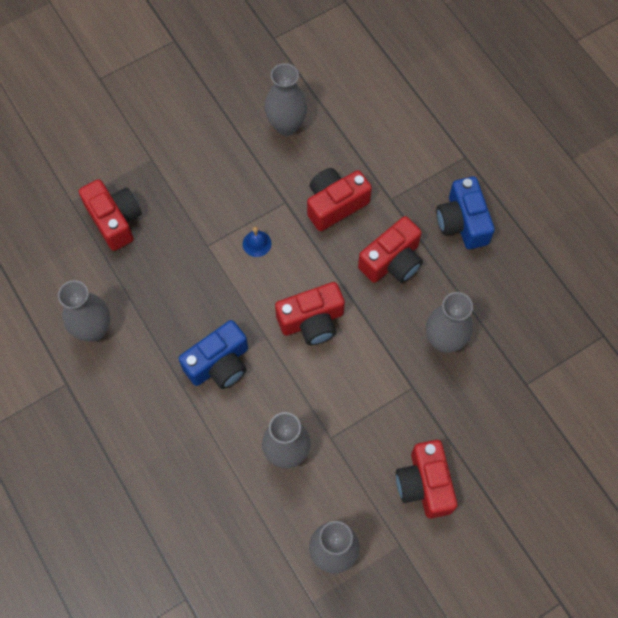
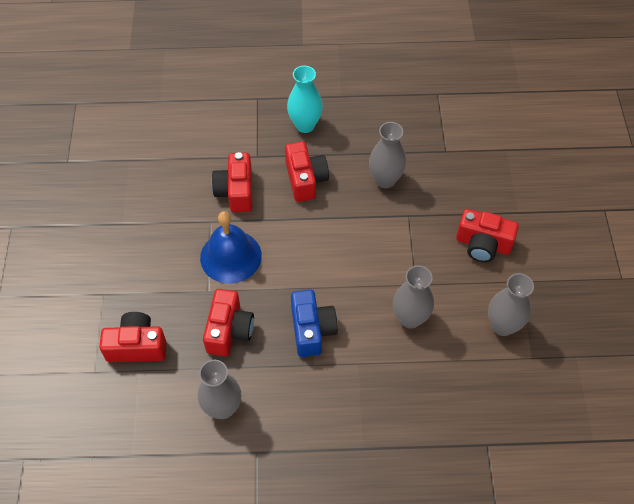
camera: 60 degrees left, 10 degrees down
(257, 243) = (230, 256): blue bell -> blue bell, size x2.42
(286, 125) = (148, 189): grey vase -> none
(312, 321) = (318, 251): red camera -> red camera (229, 330)
(462, 222) = (305, 125): blue camera -> turquoise vase

